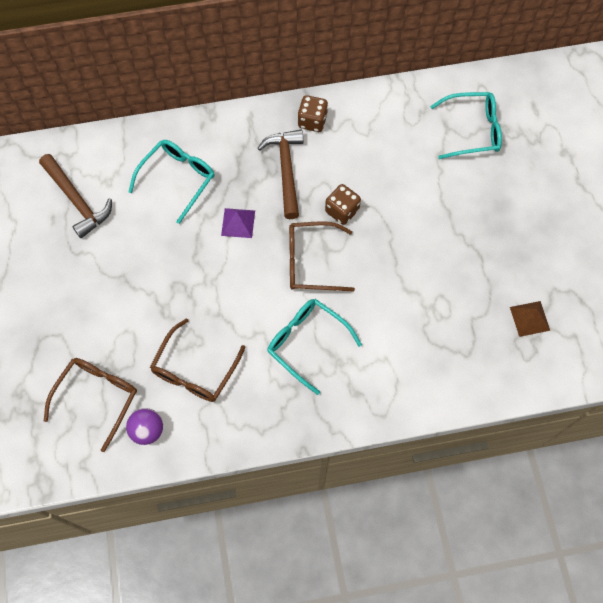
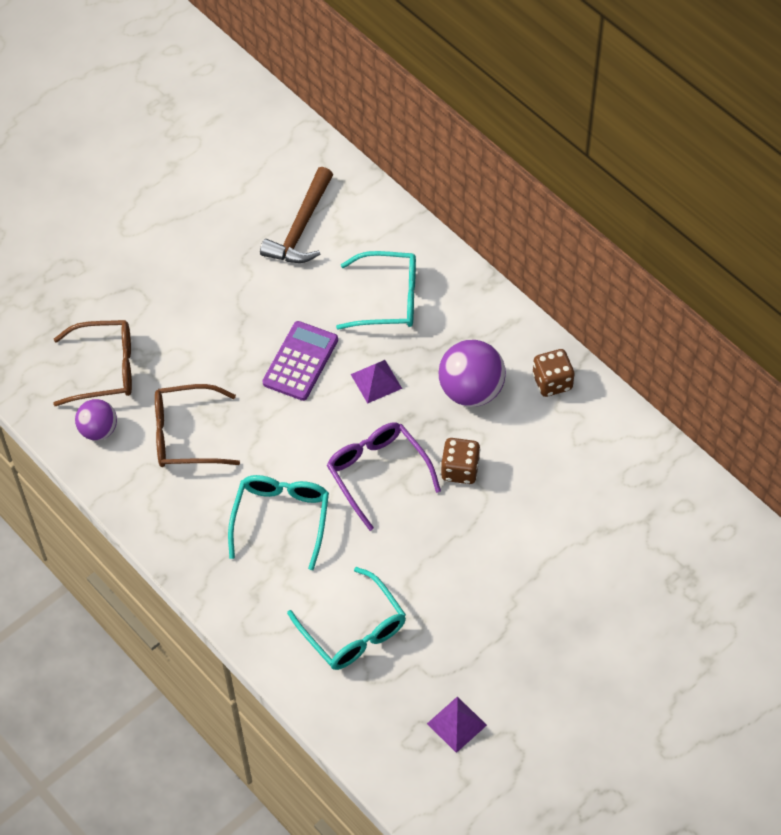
camera: 60 degrees right, 10 degrees down
(188, 261) = (300, 361): none -> purple calculator
(286, 170) = (471, 390): brown hammer -> purple ball
(311, 262) = (378, 473): brown glasses -> purple glasses
(472, 130) = (662, 547): turquoise glasses -> turquoise glasses (353, 630)
(529, 318) = (457, 724): brown pyramid -> purple pyramid

